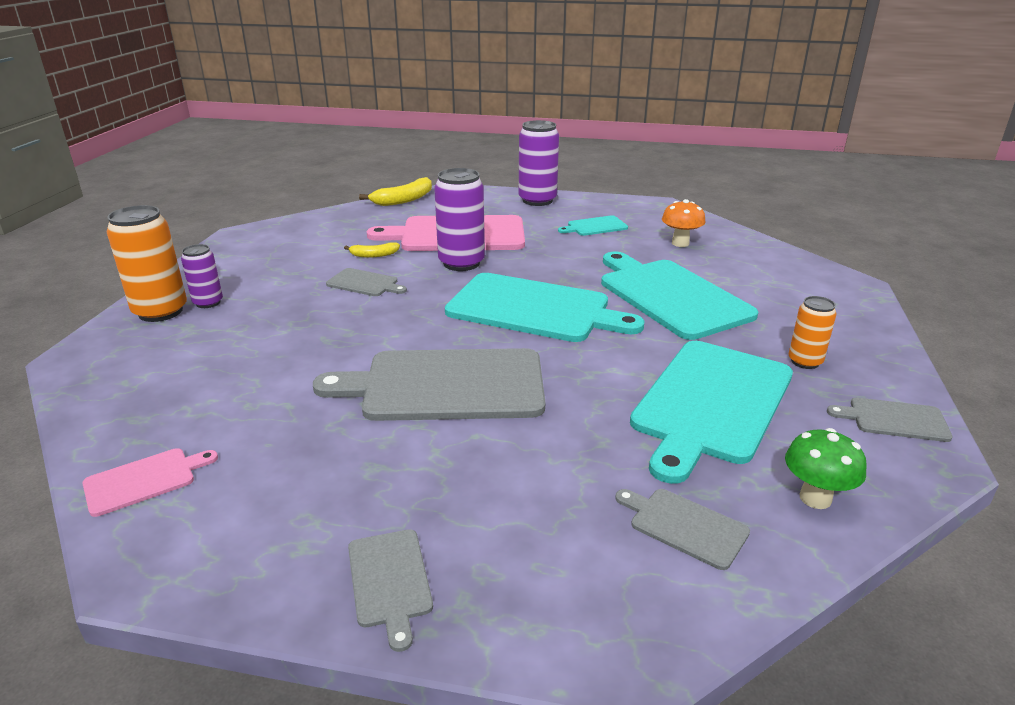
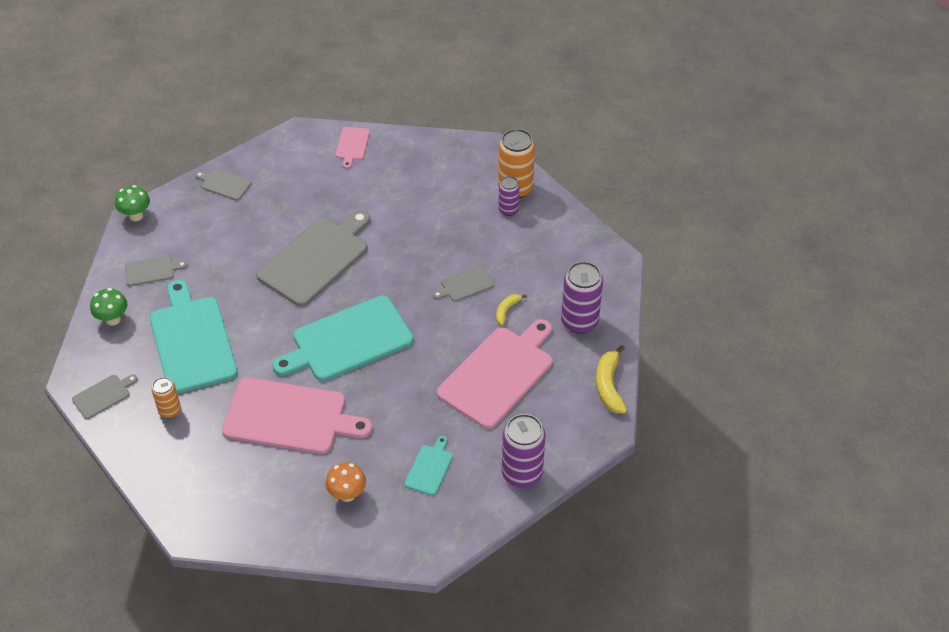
camera: 130 degrees right, 20 degrees up
(461, 263) = (446, 346): purple can -> purple can (579, 322)
(616, 657) = (136, 216): none -> green mushroom
(670, 296) = (290, 417): turquoise cutting board -> pink cutting board

